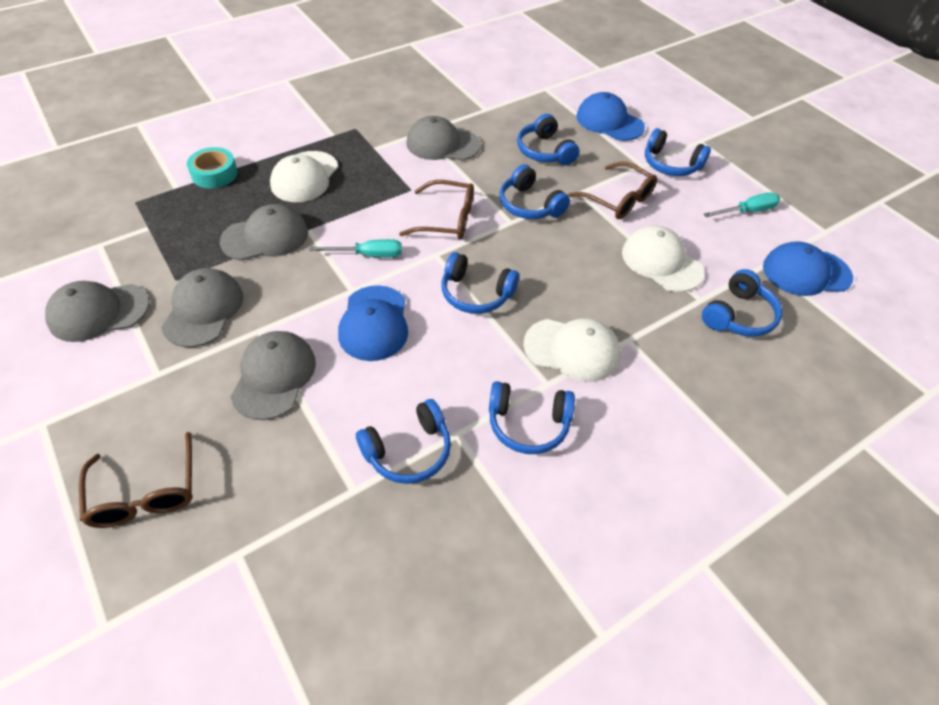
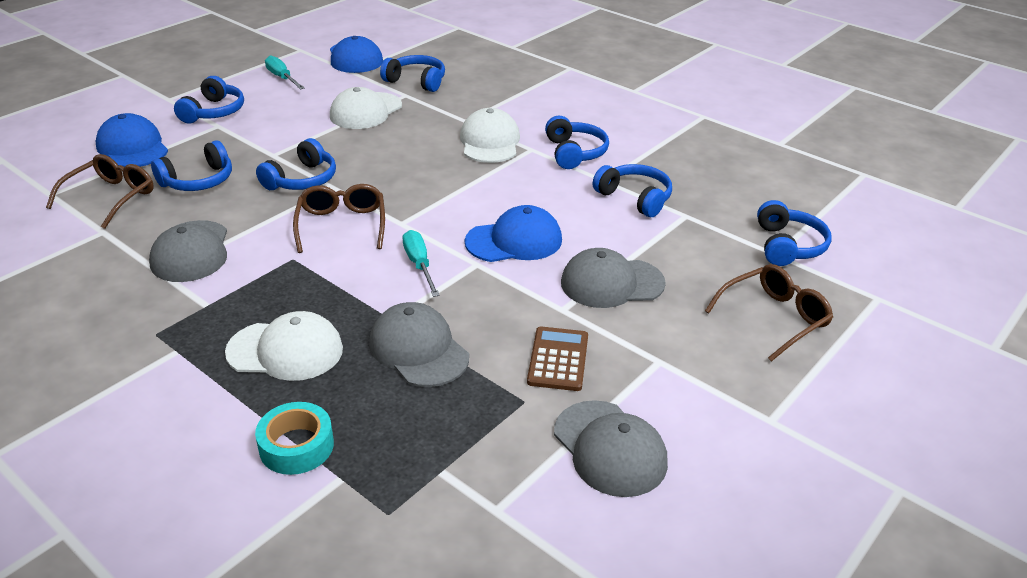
camera: 105 degrees left, 15 degrees down
(203, 310) = (558, 359): grey cap -> brown calculator
(476, 293) = (447, 193): blue headphones -> blue headphones (788, 246)
(609, 122) = (132, 147): blue cap -> blue cap turned 120 degrees clockwise
(618, 199) = (280, 134): brown glasses -> brown glasses (111, 197)

